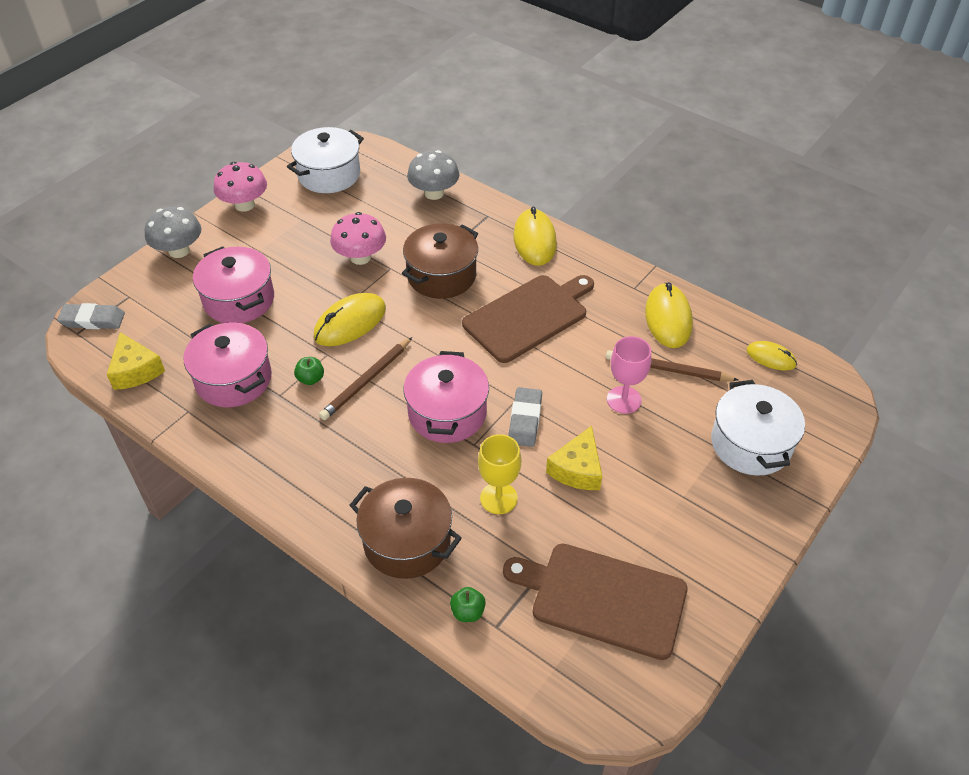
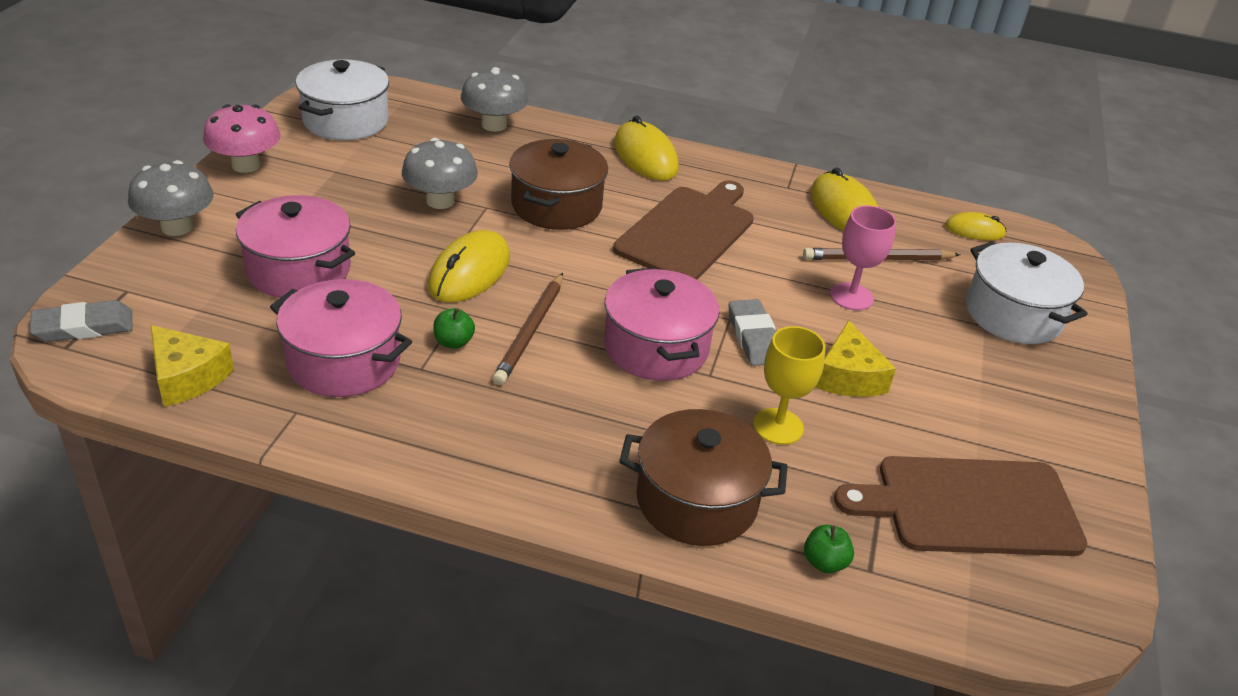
camera: 25 degrees left, 10 degrees down
(360, 257) = (440, 201): pink mushroom -> grey mushroom

